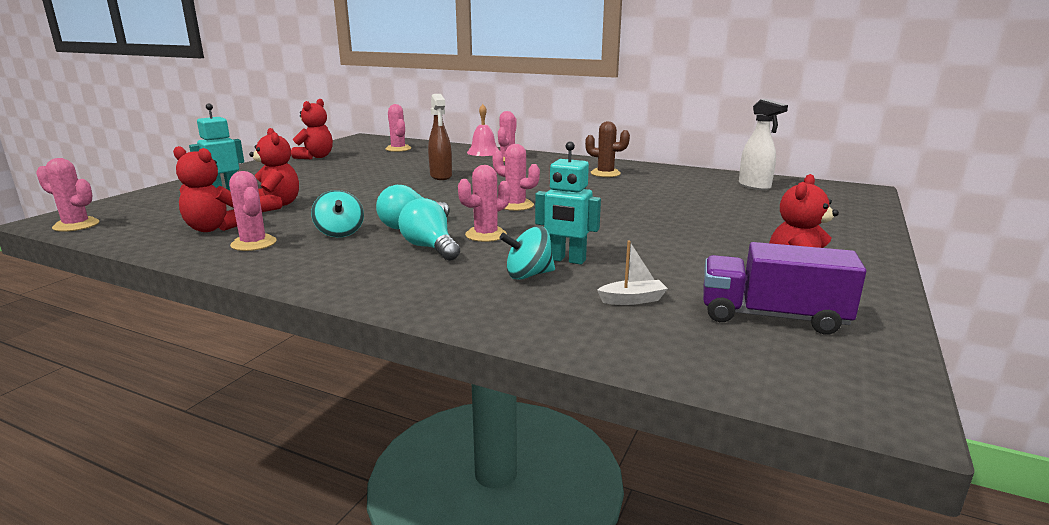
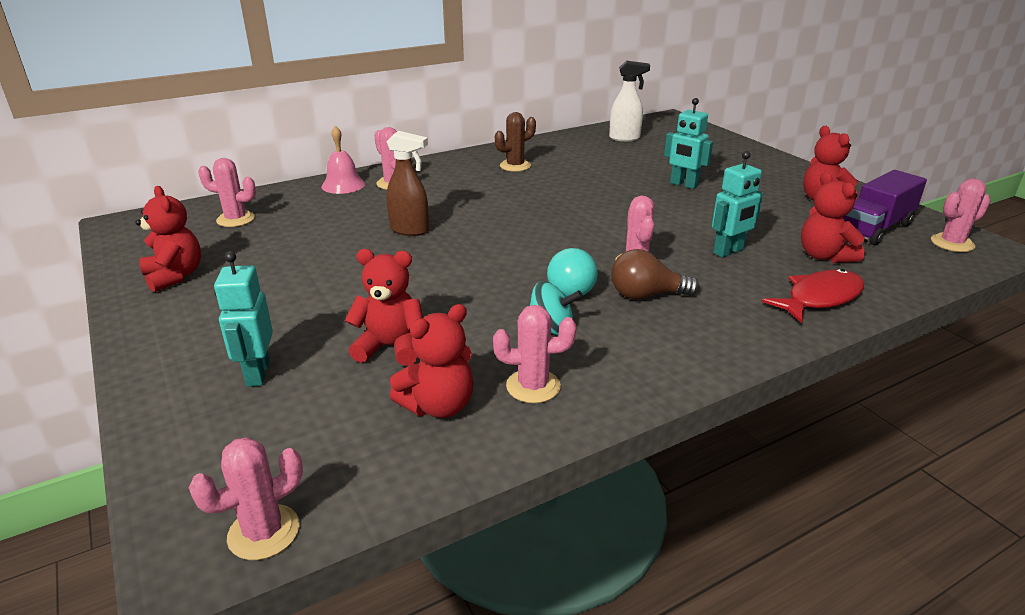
camera: 55 degrees left, 10 degrees up
(429, 248) = (646, 295): turquoise light bulb -> brown light bulb
(515, 205) = (564, 227): pink cactus -> pink cactus (952, 243)
(520, 310) = (819, 298): none -> red fish
(528, 275) = (750, 274): turquoise spinning top -> none
(632, 300) = (824, 256): white boat -> red teddy bear
(692, 221) = (683, 184): none -> turquoise robot

